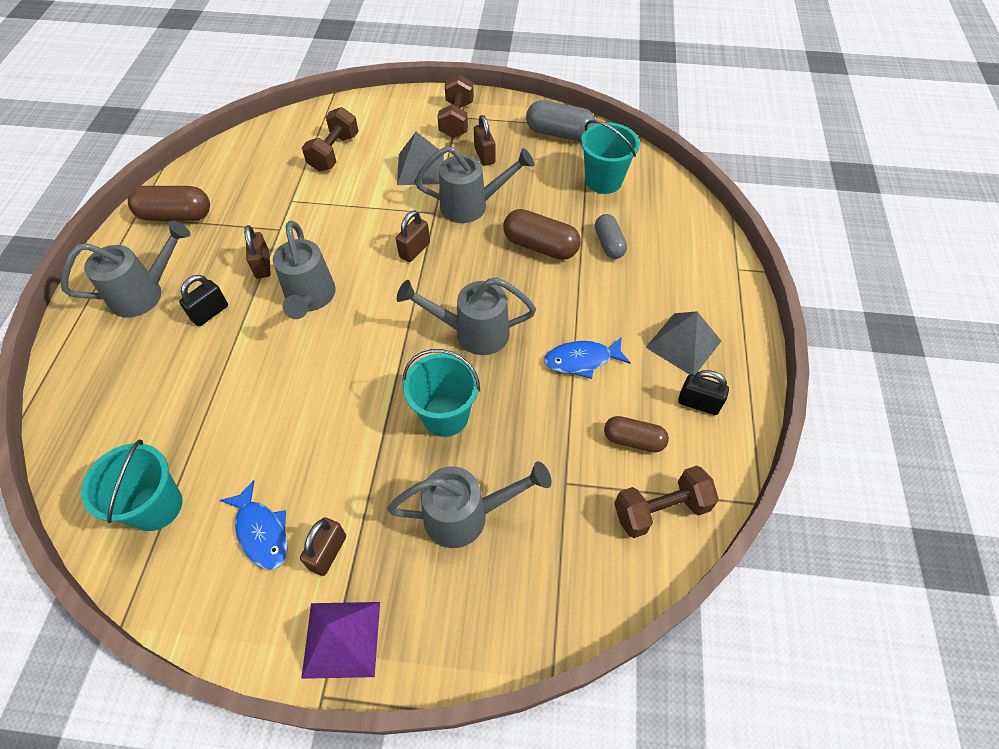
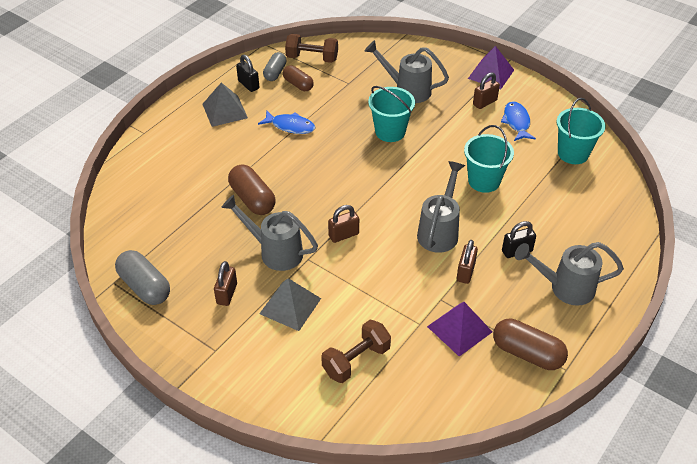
camera: 150 degrees left, 10 degrees down
(250, 211) = (459, 329): none -> purple pyramid
(457, 120) = (218, 346): brown dumbbell -> none
(472, 333) = (343, 165): grey watering can -> none
(603, 181) = (157, 227): turquoise bucket -> turquoise bucket (484, 181)
(609, 244) = (205, 181): grey capsule -> grey capsule (275, 73)

